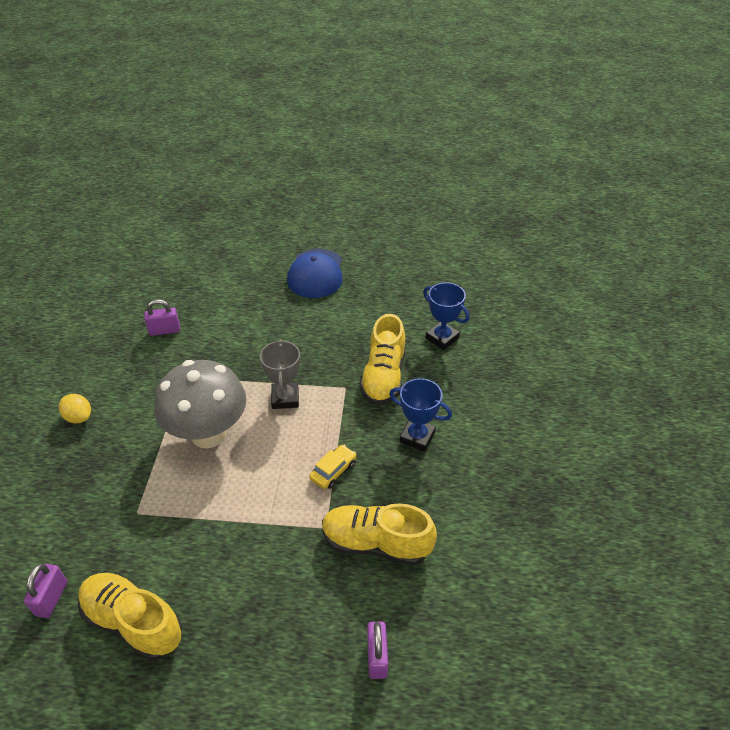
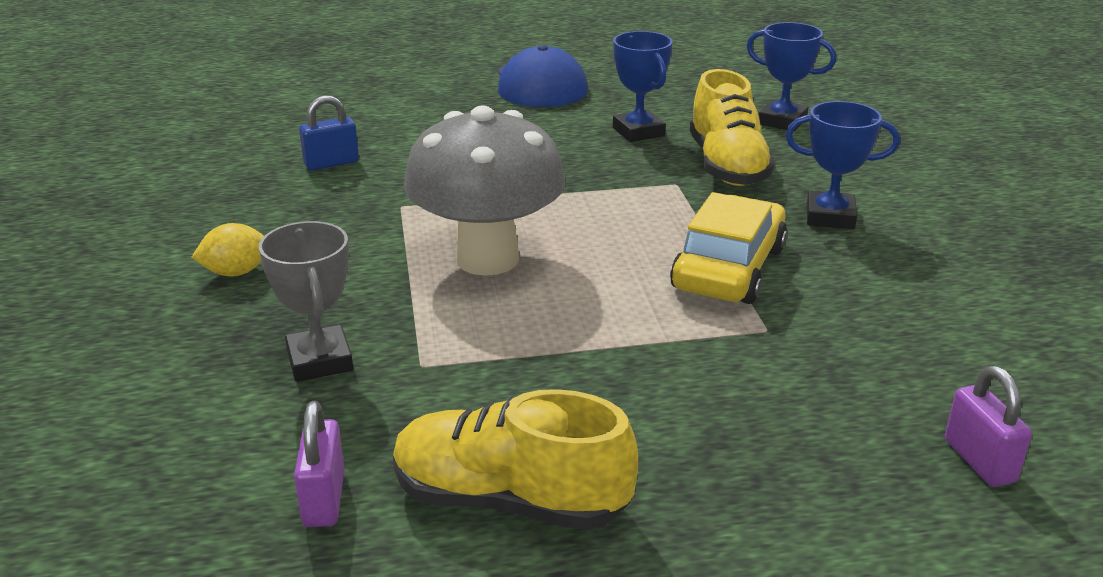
camera: 15 degrees left, 15 degrees down
(79, 417) = (236, 272): yellow lemon -> yellow lemon turned 45 degrees counterclockwise
(165, 330) = (331, 163): purple padlock -> blue padlock
(285, 398) = (588, 206): grey trophy -> grey trophy (320, 360)
(333, 471) = (728, 268): yellow car -> yellow car, size x1.92
(349, 332) = (638, 132): none -> blue trophy
(376, 543) = (863, 334): yellow shoe -> none

